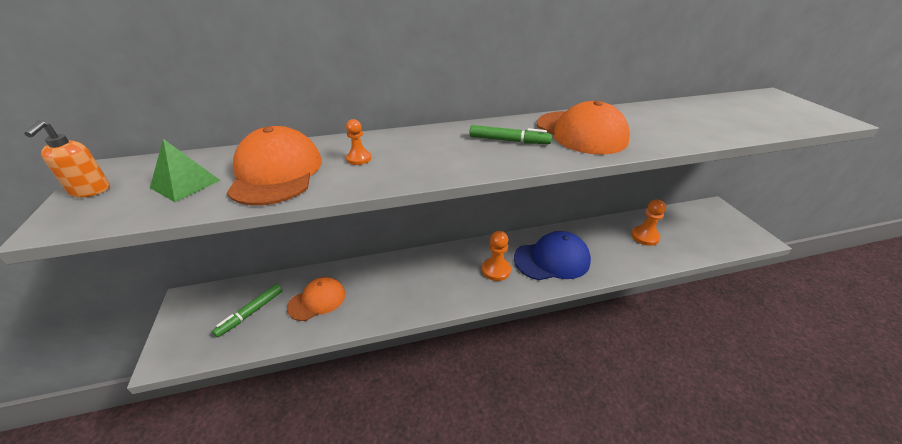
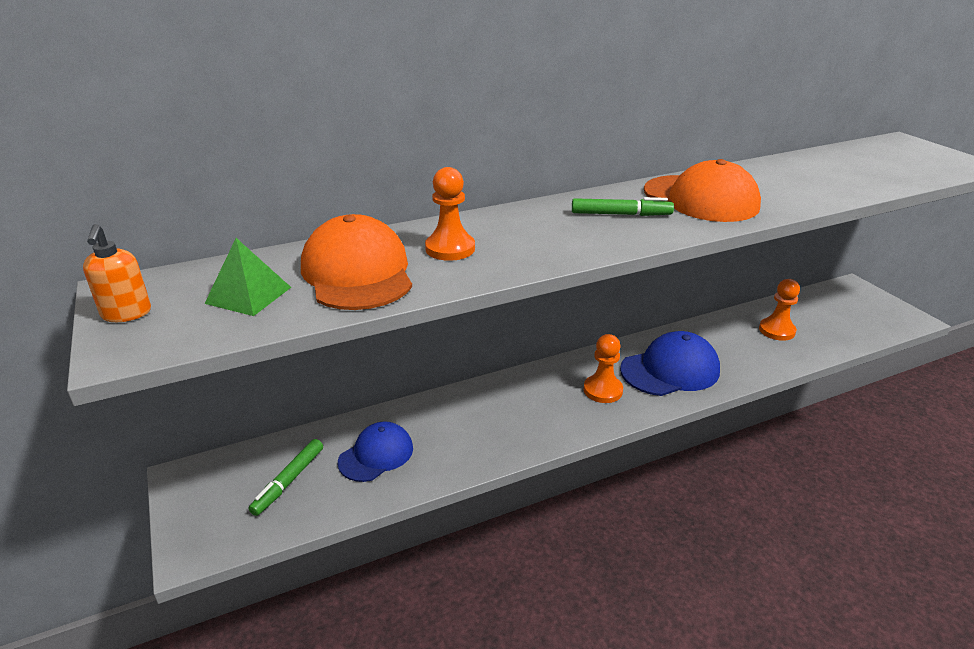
camera: 10 degrees left, 5 degrees down
(317, 300) = (376, 455): orange cap -> blue cap
(359, 158) = (450, 249): orange pawn -> orange pawn, size x1.61

